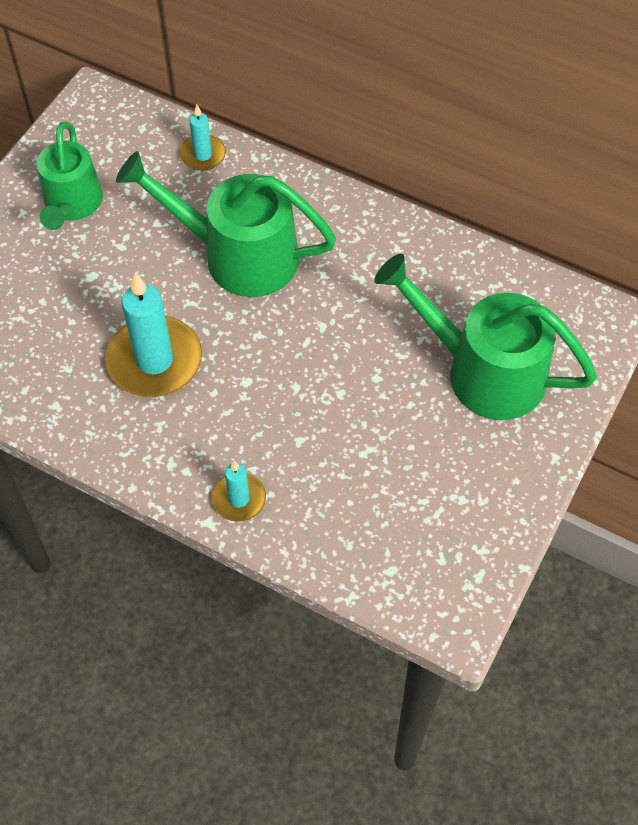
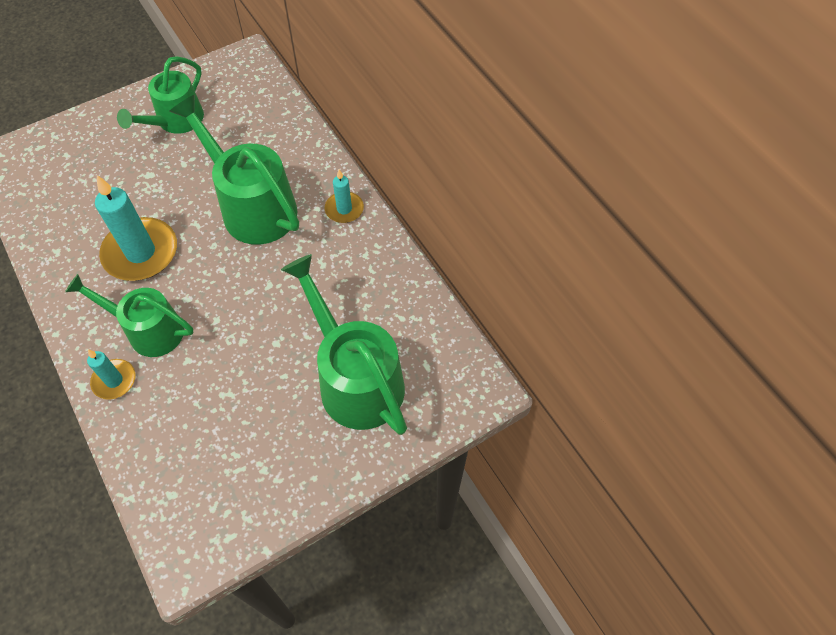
camera: 30 degrees right, 0 degrees up
(203, 155) = (285, 126): turquoise candle -> turquoise candle (344, 209)
(231, 433) = (148, 330): none -> green watering can

